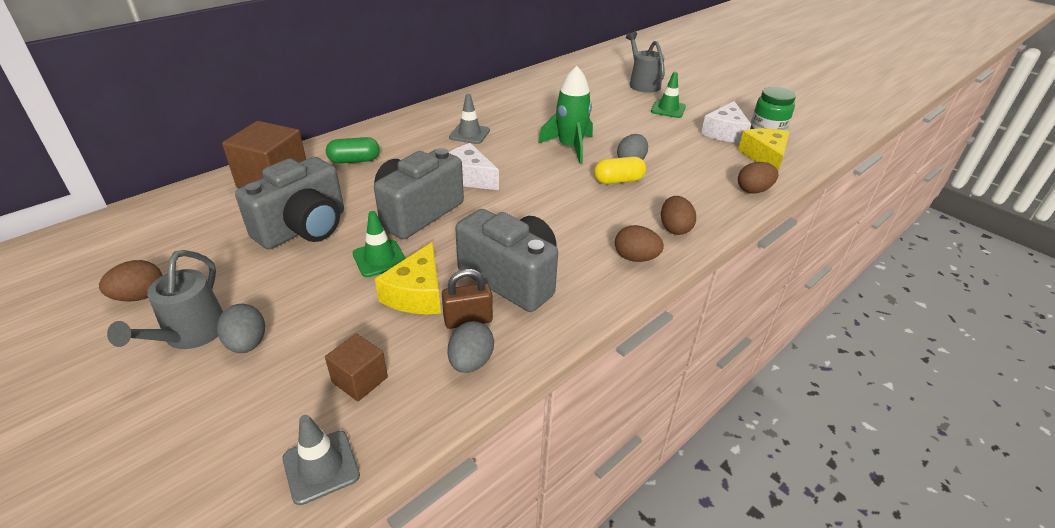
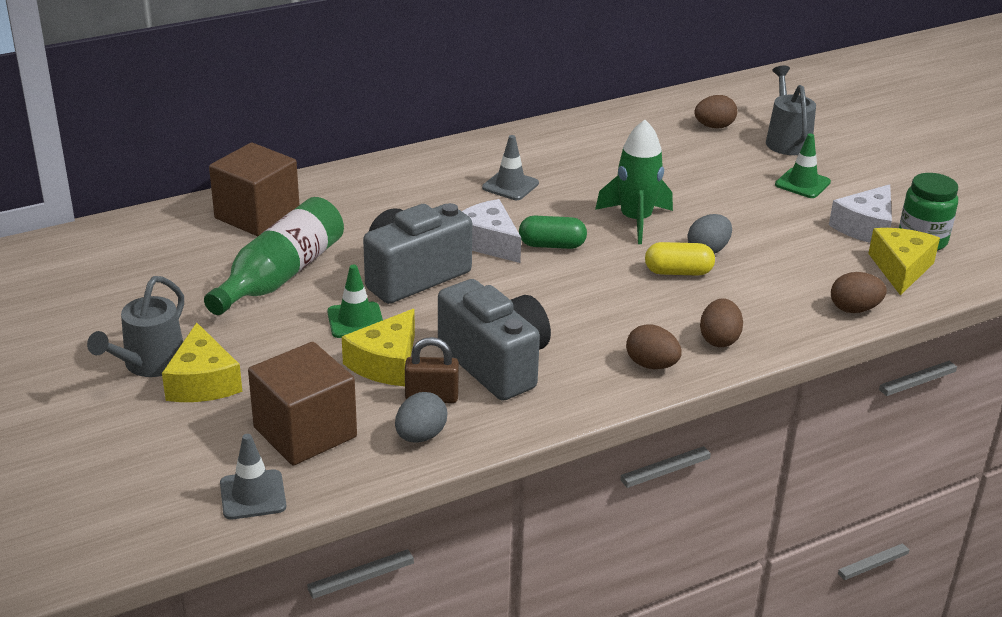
camera: 15 degrees right, 5 degrees down
(140, 296) = (104, 320): brown egg -> brown egg (714, 127)
(247, 344) = (202, 382): grey egg -> yellow cheese
(304, 228) = (280, 275): grey camera -> green bottle
(354, 161) = (356, 202): green capsule -> green capsule (552, 245)
(360, 380) = (305, 432): brown cube -> brown cube, size x1.86

